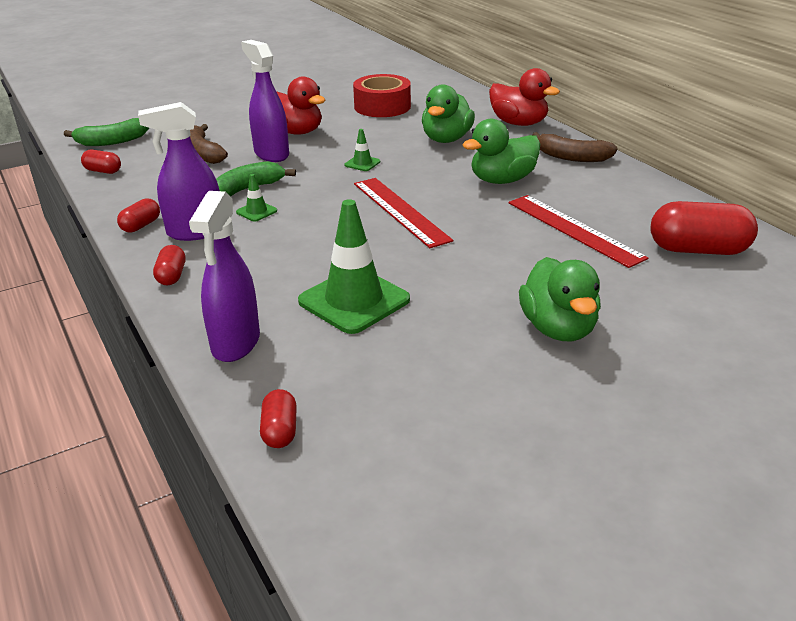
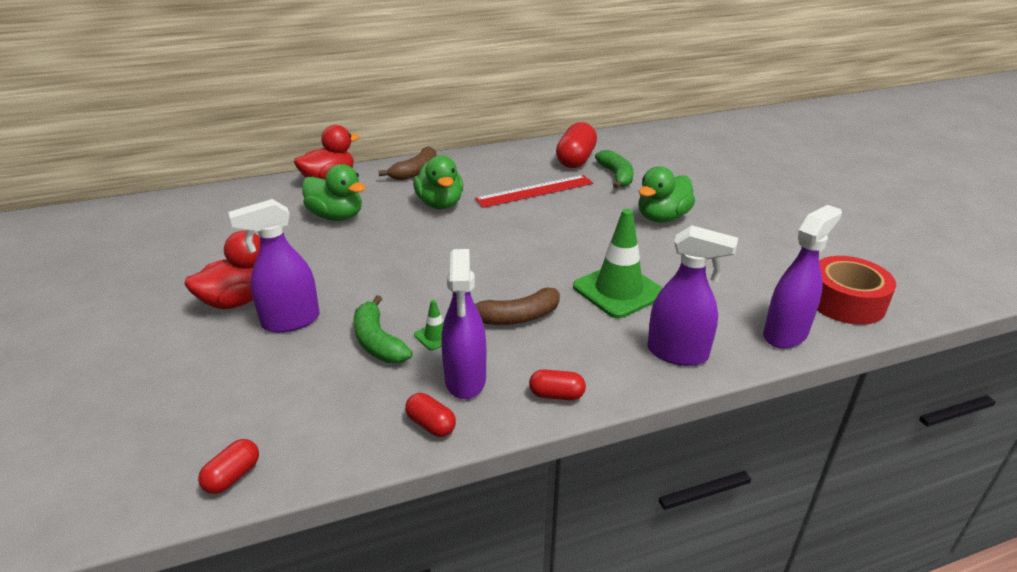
camera: 80 degrees left, 0 degrees up
(112, 141) = (117, 475): green banana -> green banana (616, 176)
(202, 153) = (244, 376): brown banana -> brown banana (516, 317)
(280, 431) = (785, 334): red capsule -> purple spray bottle
(362, 163) = (359, 265): green traffic cone -> none
(382, 106) = (217, 240): red tape -> red tape (845, 302)
(400, 211) = (474, 255): red ruler -> none
(558, 328) = (662, 218): green duck -> green duck turned 135 degrees clockwise

